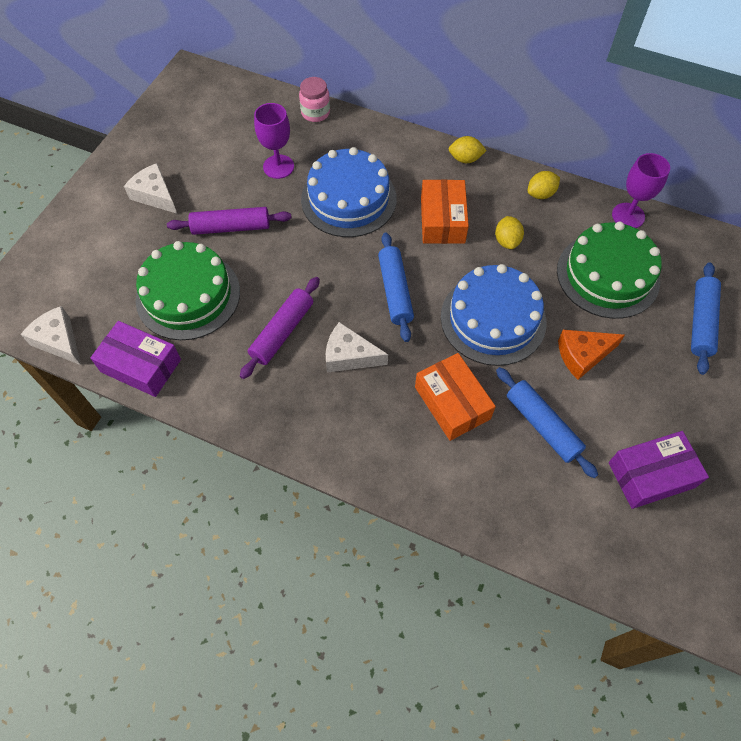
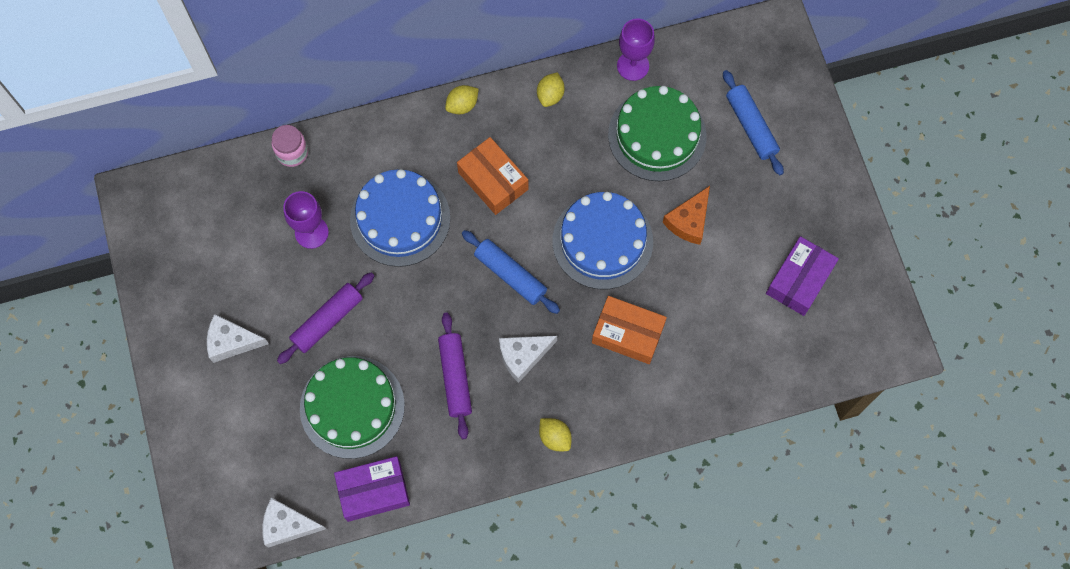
camera: 40 degrees left, 10 degrees up
(507, 241) = (559, 162): yellow lemon -> yellow lemon (555, 437)
(542, 425) = (702, 301): blue rolling pin -> none

